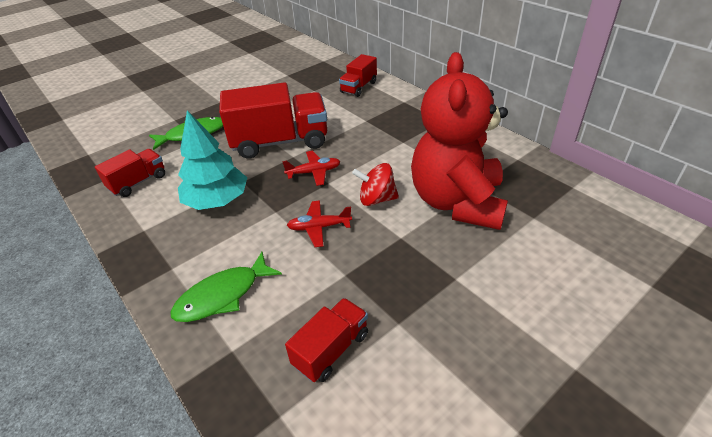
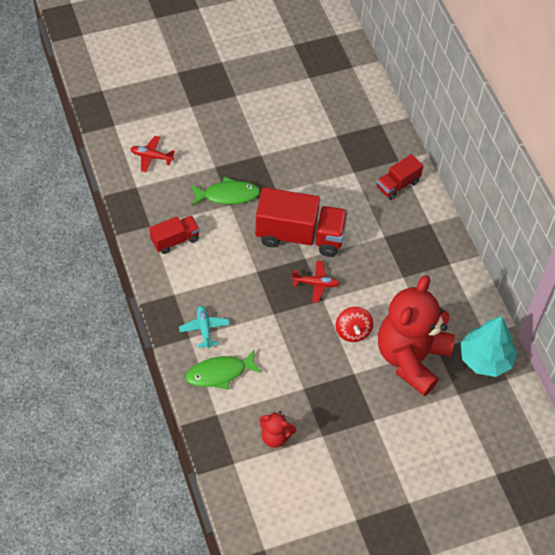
camera: 15 degrees right, 15 degrees up
(190, 253) = (204, 329): none -> turquoise plane
(217, 201) = (233, 285): turquoise tree -> turquoise tree (485, 359)
(319, 227) = (300, 341): red plane -> red plane (151, 157)
(331, 349) = (275, 436): red truck -> red teddy bear
(376, 199) = (353, 331): red spinning top -> red spinning top turned 120 degrees counterclockwise

